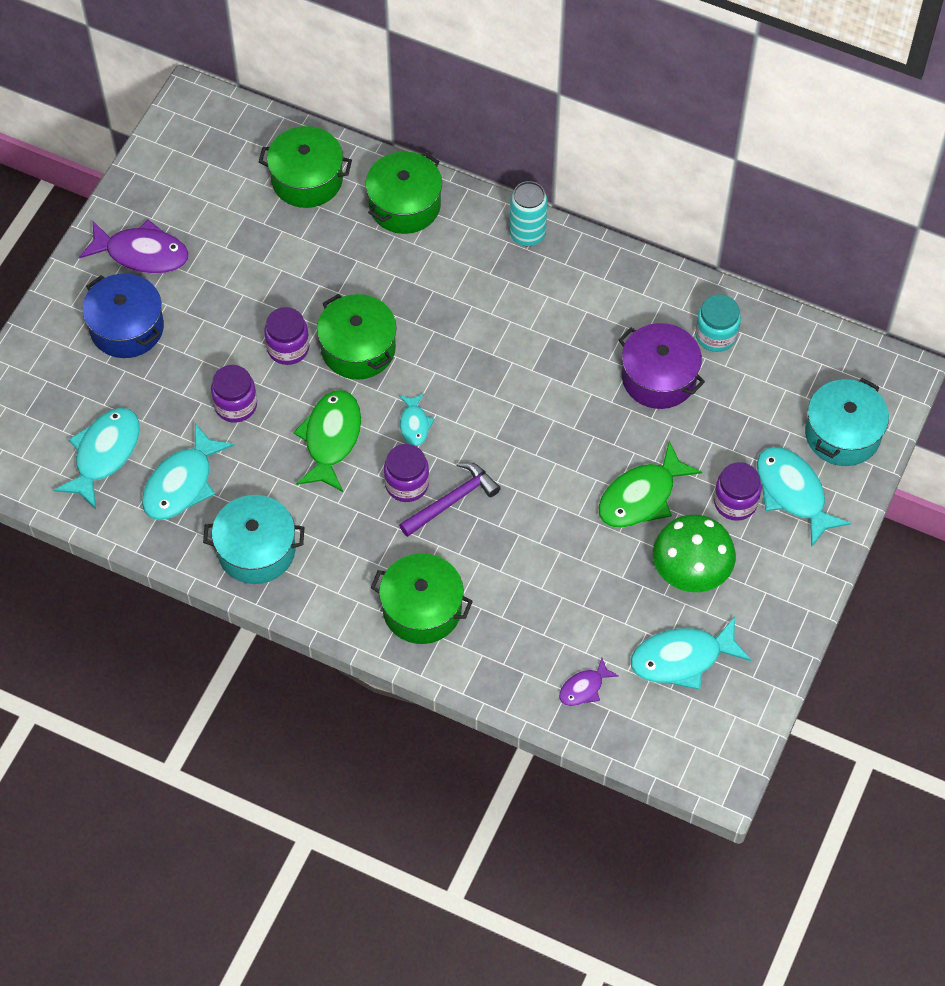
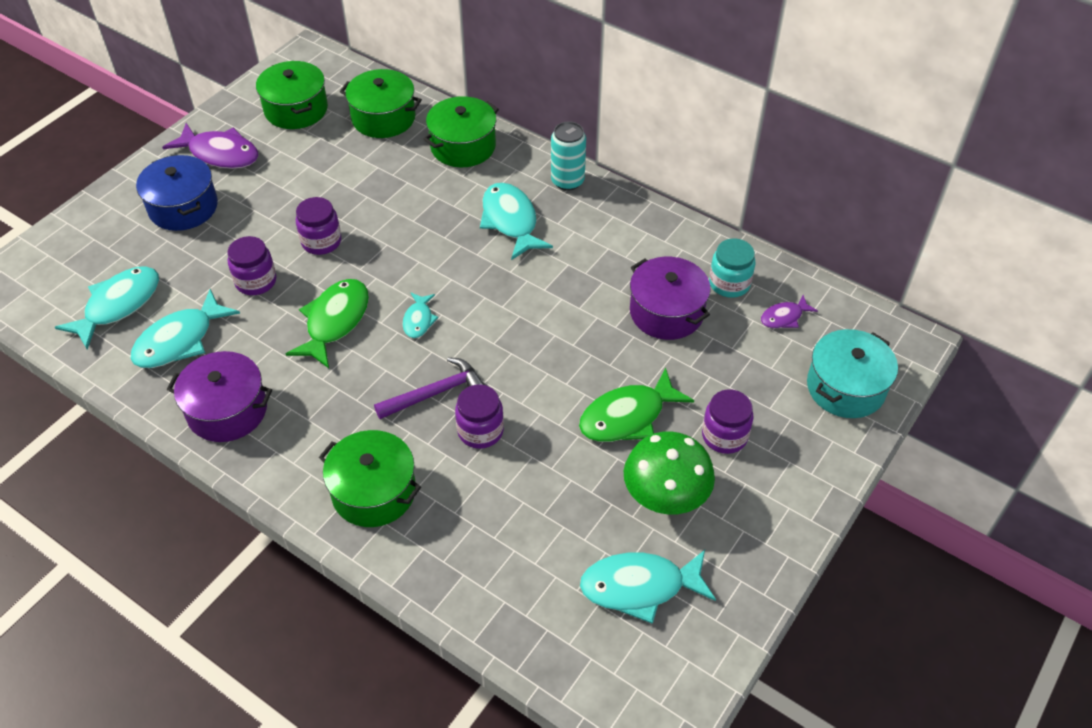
camera: 10 degrees right, 10 degrees down
(256, 550) = (227, 410): turquoise pot -> purple pot
(358, 348) = (385, 250): green pot -> green pot (296, 109)
(407, 484) = (395, 371): purple jar -> purple jar (480, 431)
(584, 688) = (524, 601): purple fish -> purple fish (784, 317)
(793, 493) = (786, 436): turquoise fish -> turquoise fish (510, 221)

